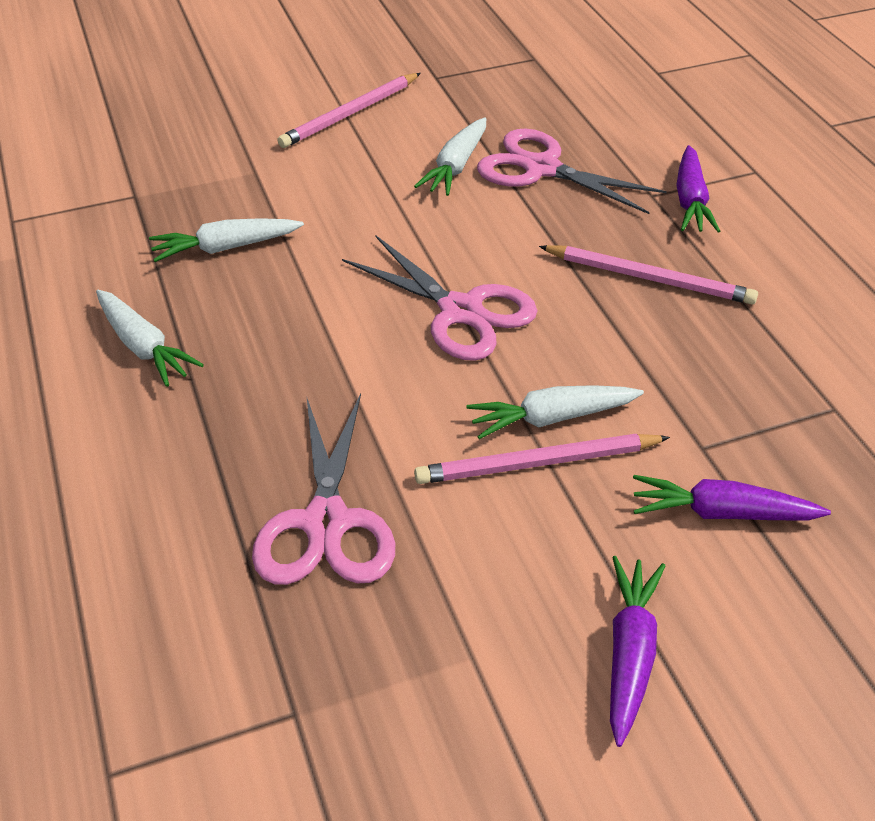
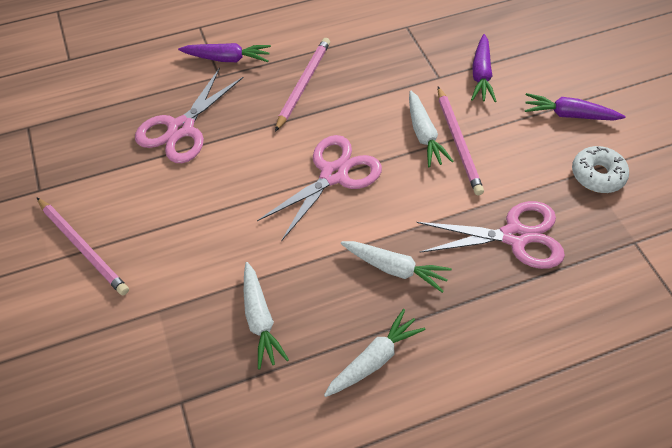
camera: 90 degrees left, 10 degrees up
(456, 166) = (171, 177): white carrot -> white carrot (395, 269)
(463, 677) = (597, 175): none -> white donut

